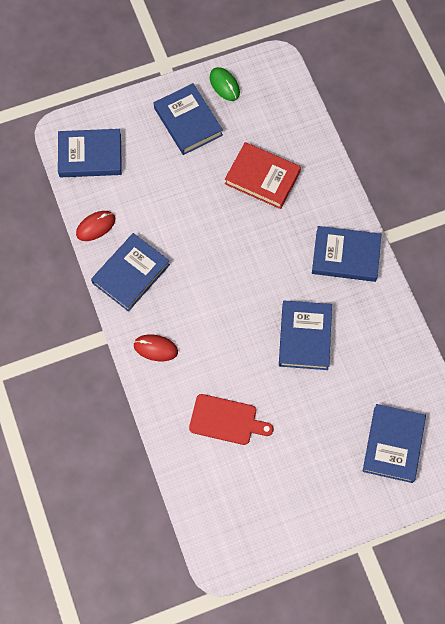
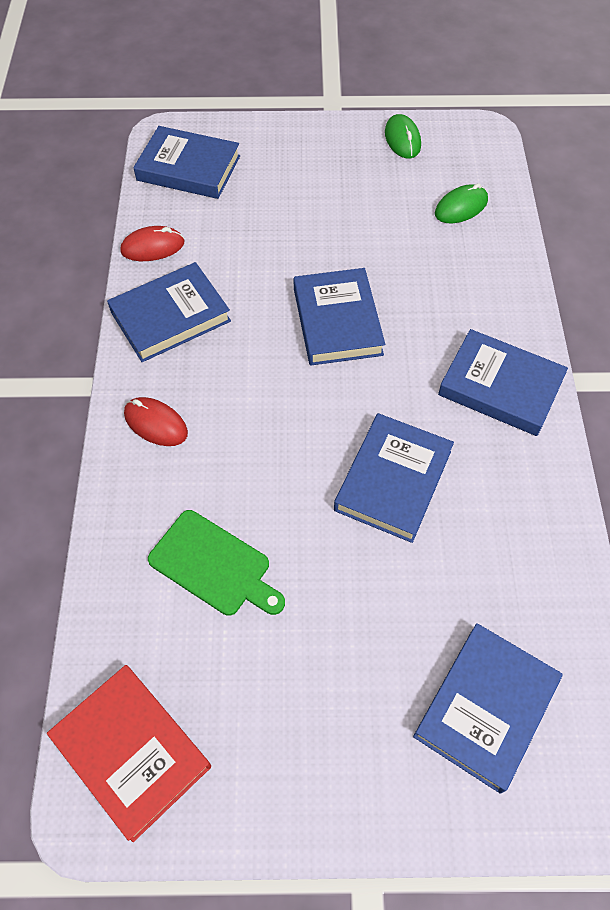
camera: 20 degrees right, 10 degrees down
(188, 121) = (335, 165): blue book -> blue book (337, 321)
(226, 420) = (214, 565): red cutting board -> green cutting board
(262, 178) = (411, 254): red book -> red book (131, 752)
(281, 130) = (461, 207): none -> green mouse

